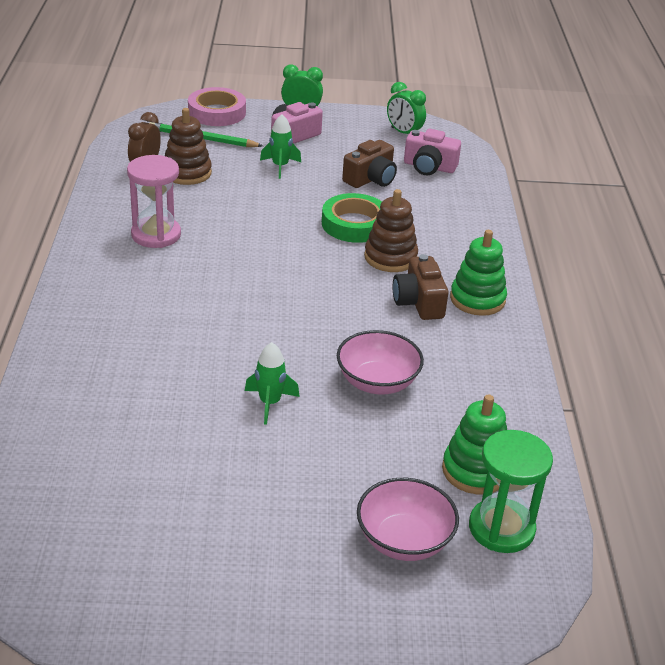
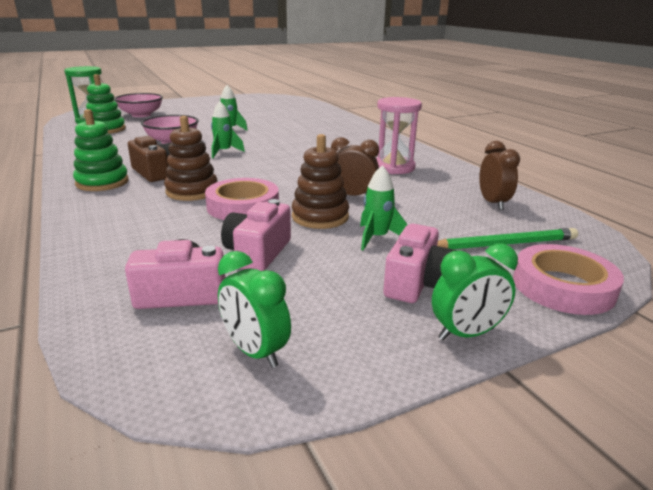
camera: 155 degrees right, 10 degrees down
(187, 173) = (451, 208): brown stacking toy -> brown stacking toy (320, 217)
(249, 209) = (352, 196): none -> brown clock
(320, 327) = (224, 152): none -> green rocket
(354, 224) = (243, 206): green tape -> pink tape
(371, 179) = (257, 253): brown camera -> pink camera
(404, 133) = (255, 352): green clock -> green clock turned 150 degrees counterclockwise

